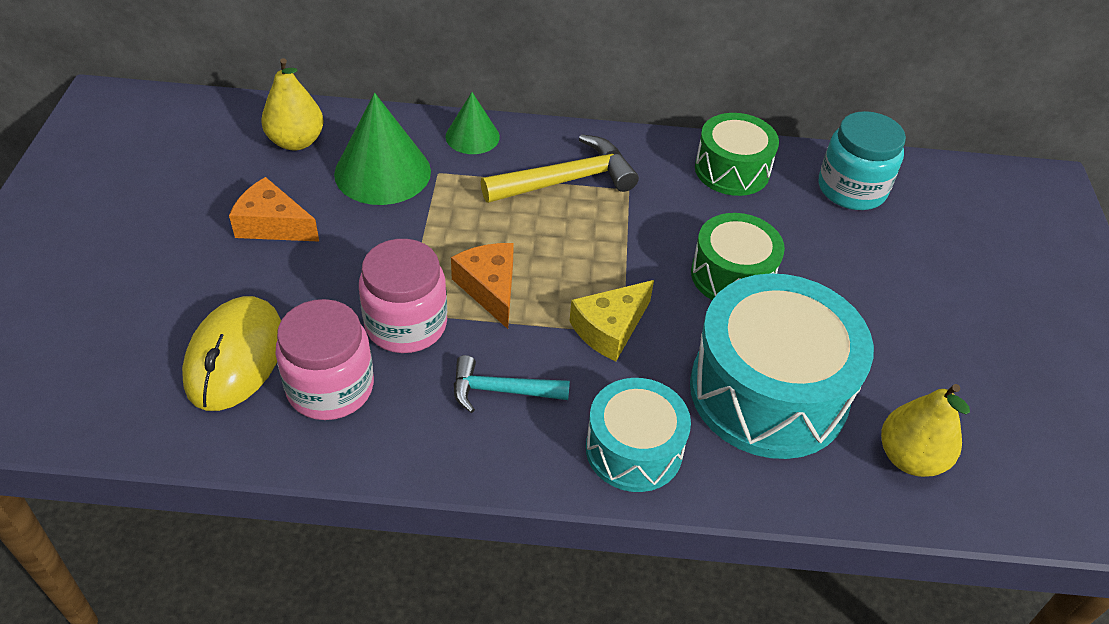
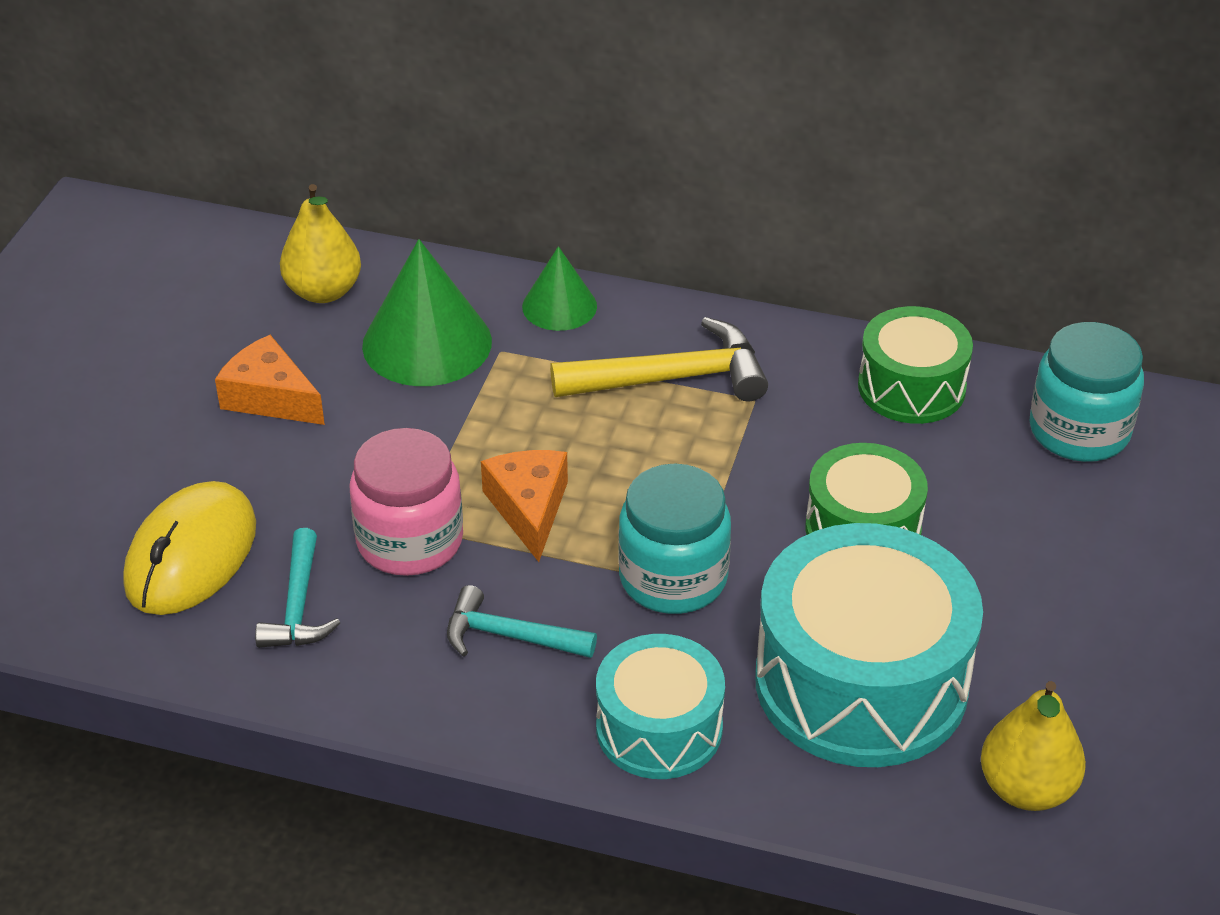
camera: 15 degrees right, 5 degrees down
(330, 387) = (298, 605): pink jar -> turquoise hammer
(610, 329) = (673, 578): yellow cheese -> turquoise jar

